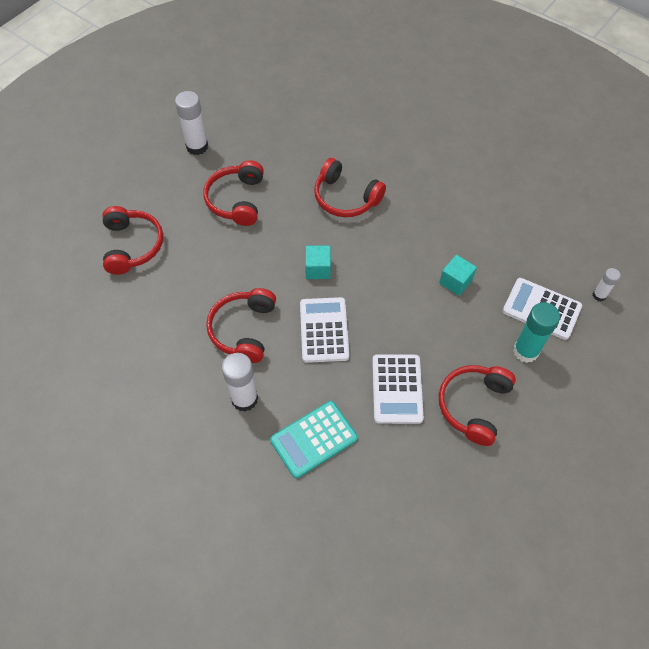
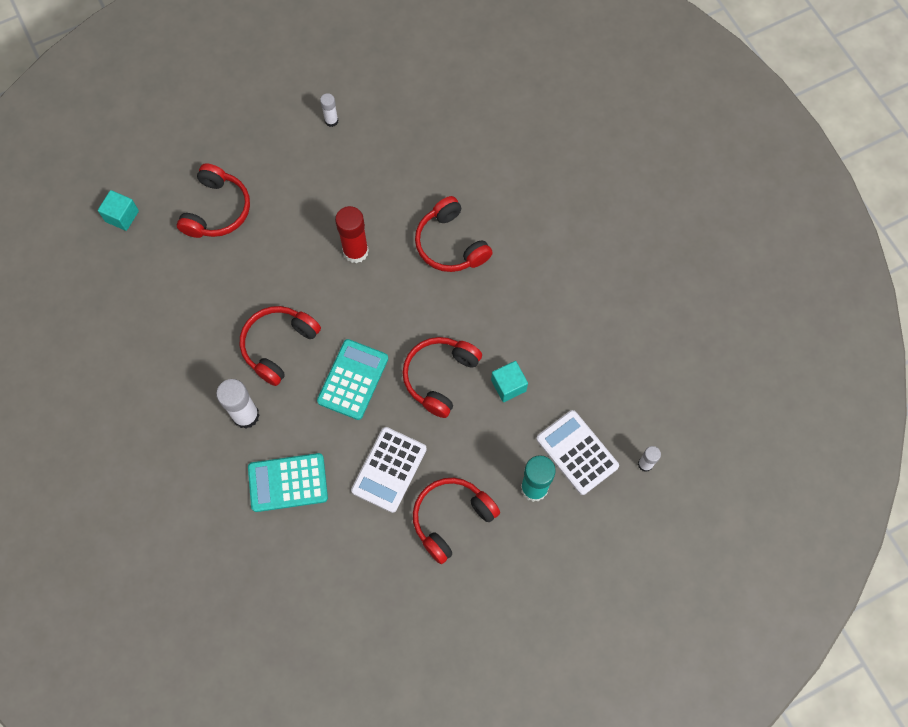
camera: 25 degrees right, 10 degrees up
(197, 147) = (331, 121): white glue stick -> white glue stick, size x0.56
(237, 200) = (341, 201): red headphones -> red headphones (440, 377)
(270, 232) = (355, 251): none -> red glue stick
(318, 269) = (381, 312): turquoise cube -> turquoise cube (122, 216)
(324, 330) = (353, 380): white calculator -> turquoise calculator

